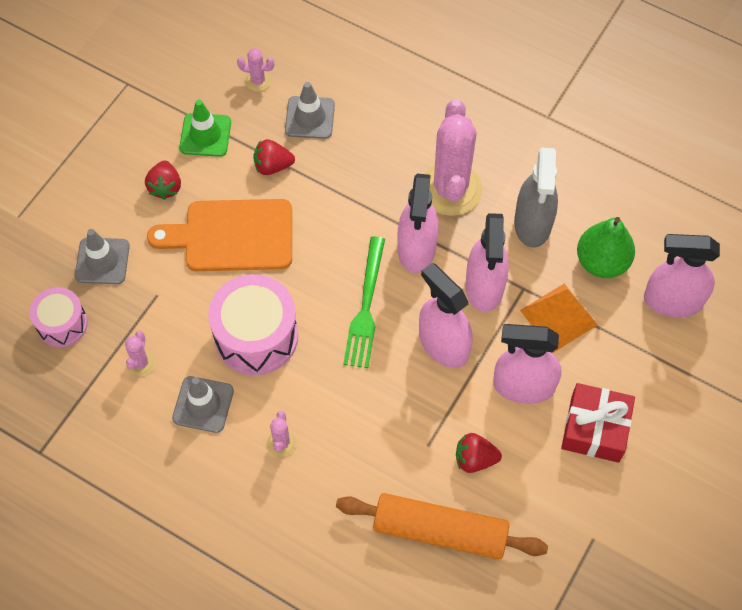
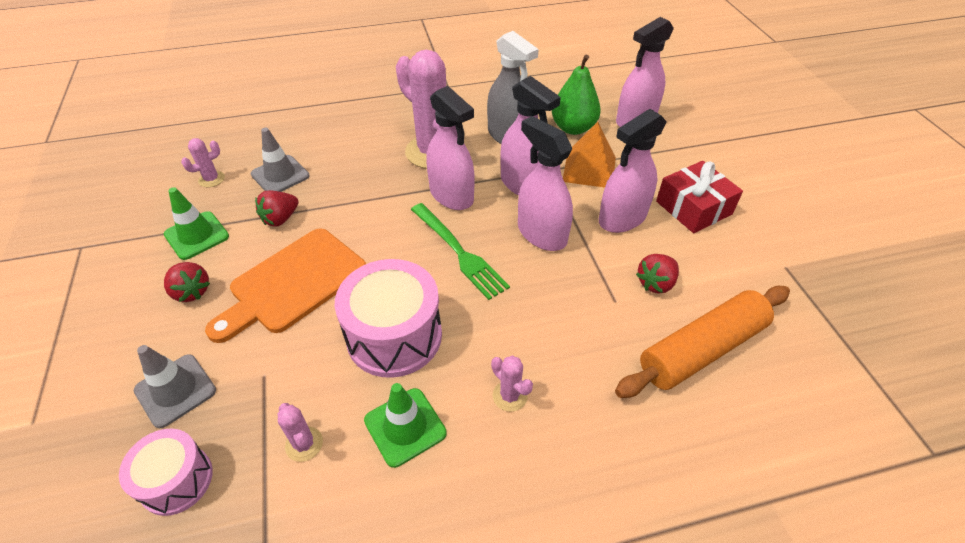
camera: 45 degrees left, 15 degrees down
(203, 404) = (405, 427): grey traffic cone -> green traffic cone
(443, 344) = (541, 234): pink spray bottle -> pink spray bottle turned 45 degrees clockwise

